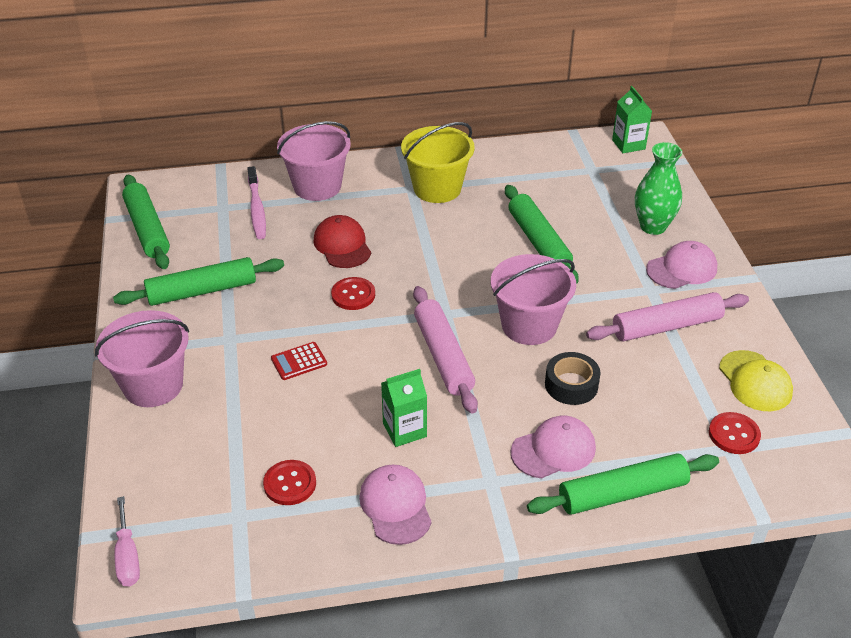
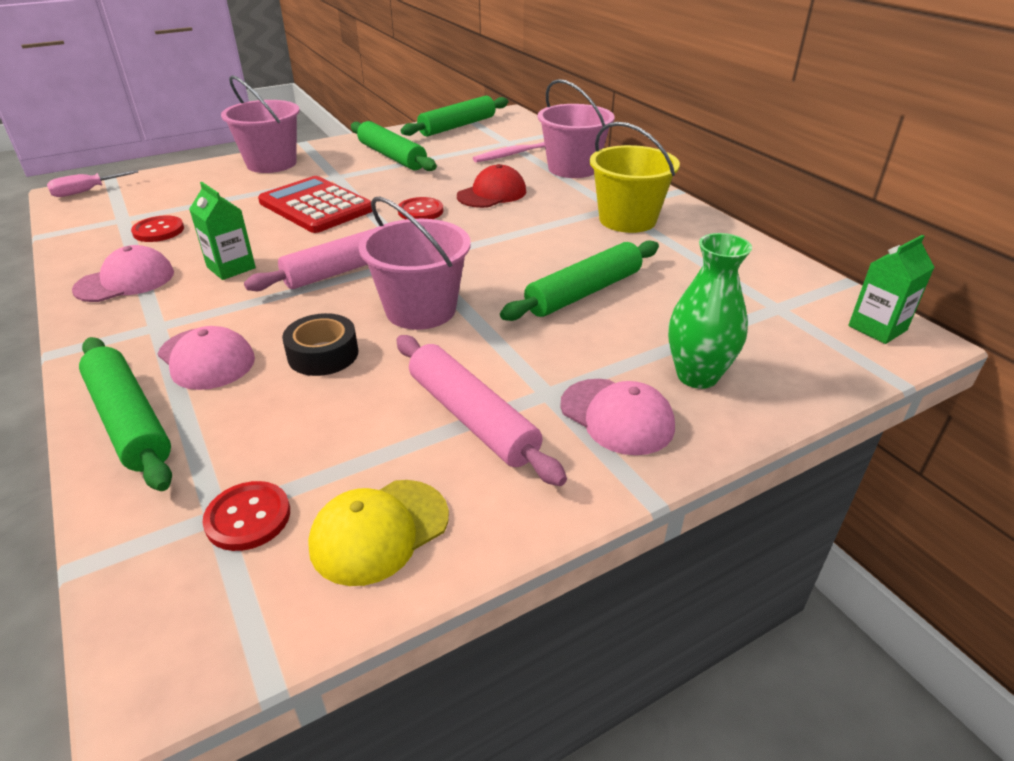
camera: 70 degrees right, 5 degrees down
(299, 361) = (316, 206): red calculator -> red calculator, size x2.19

